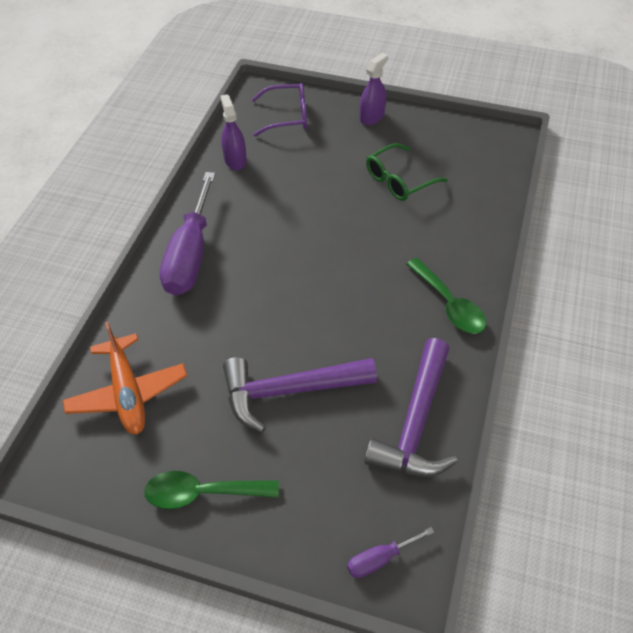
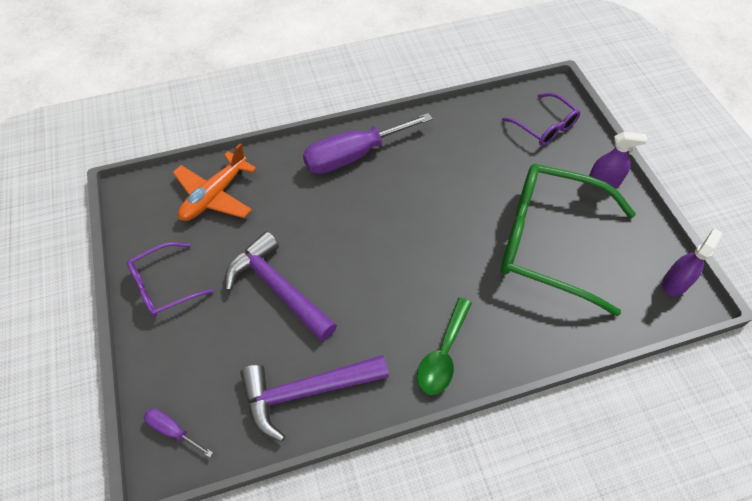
camera: 55 degrees right, 5 degrees up
(202, 493) = (164, 286): green spoon -> purple glasses
(235, 160) = (466, 124): purple spray bottle -> purple spray bottle (675, 282)
(399, 180) = (549, 242): green glasses -> green glasses, size x1.97

